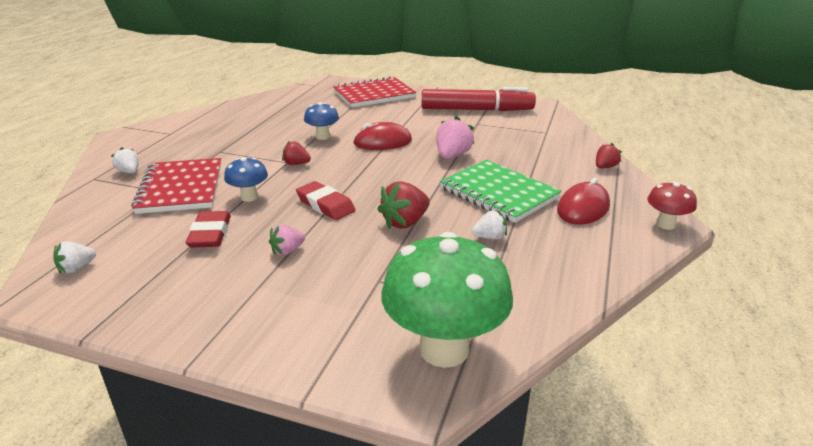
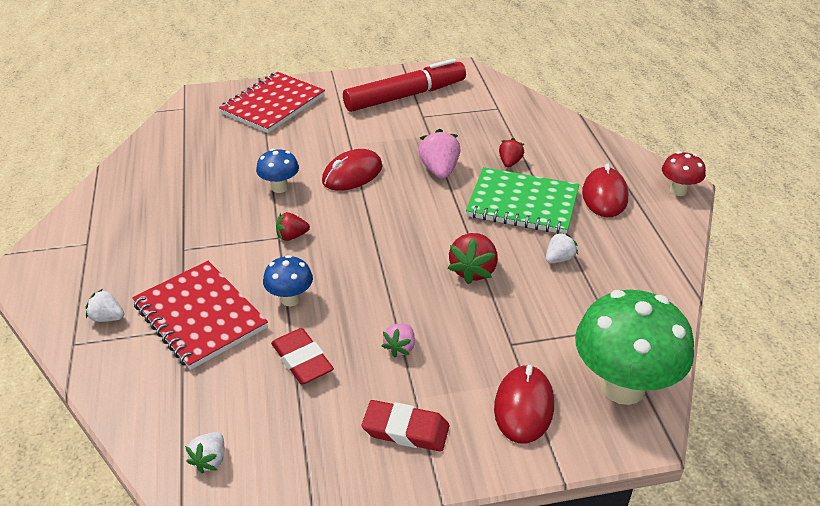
camera: 30 degrees left, 10 degrees up
(325, 205) = (379, 279): red eraser -> red eraser (405, 430)
(335, 327) = (524, 407): none -> red mouse
(605, 167) = (584, 138): red strawberry -> red strawberry (510, 162)

